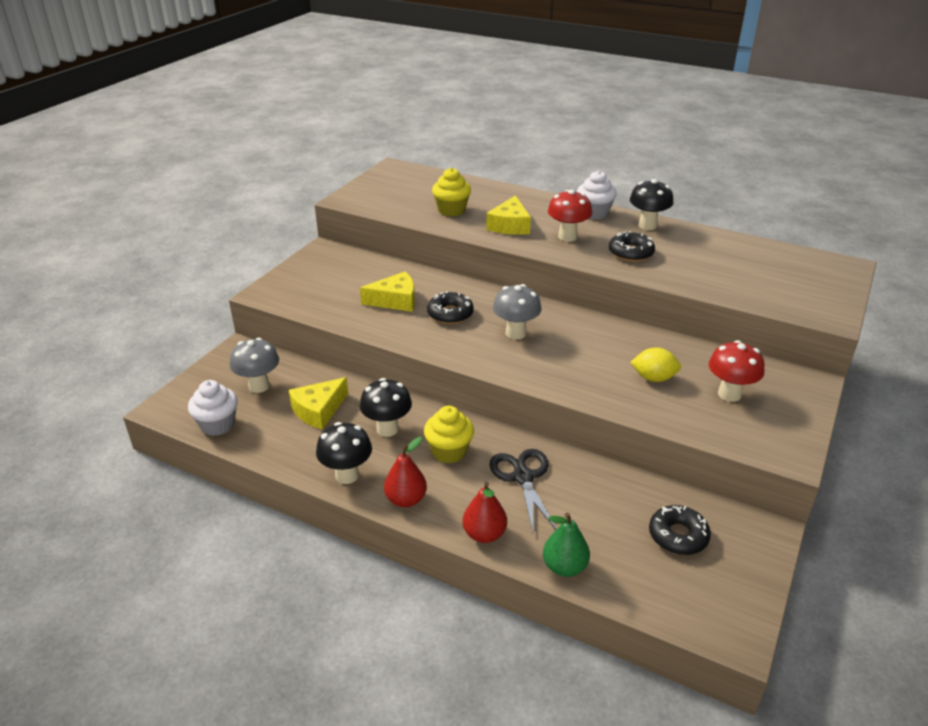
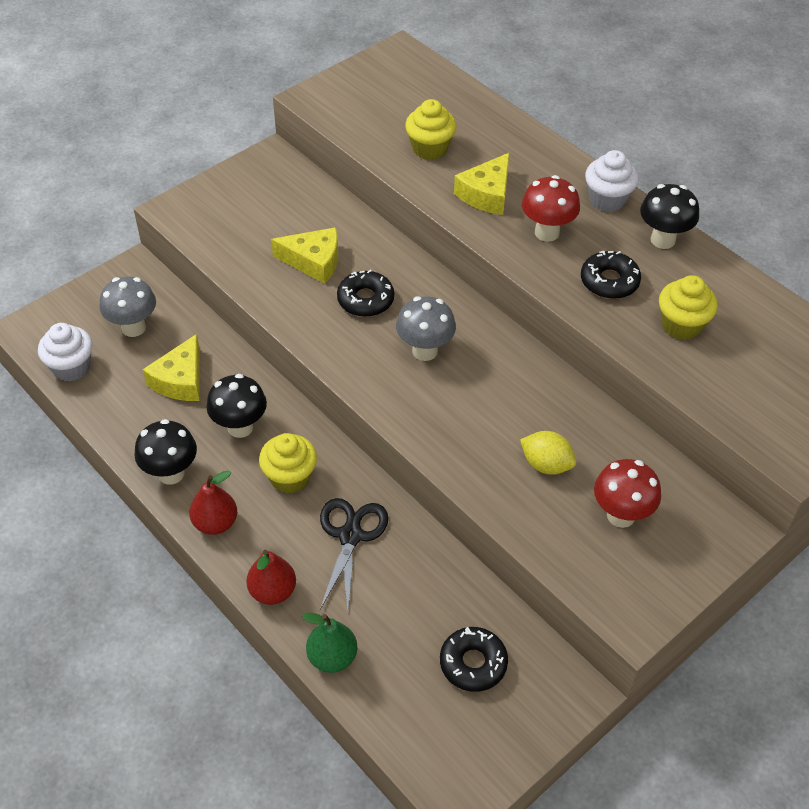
camera: 20 degrees right, 15 degrees up
(318, 410) = (180, 380): yellow cheese -> yellow cheese turned 45 degrees counterclockwise
(697, 265) = (681, 325): none -> yellow cupcake

